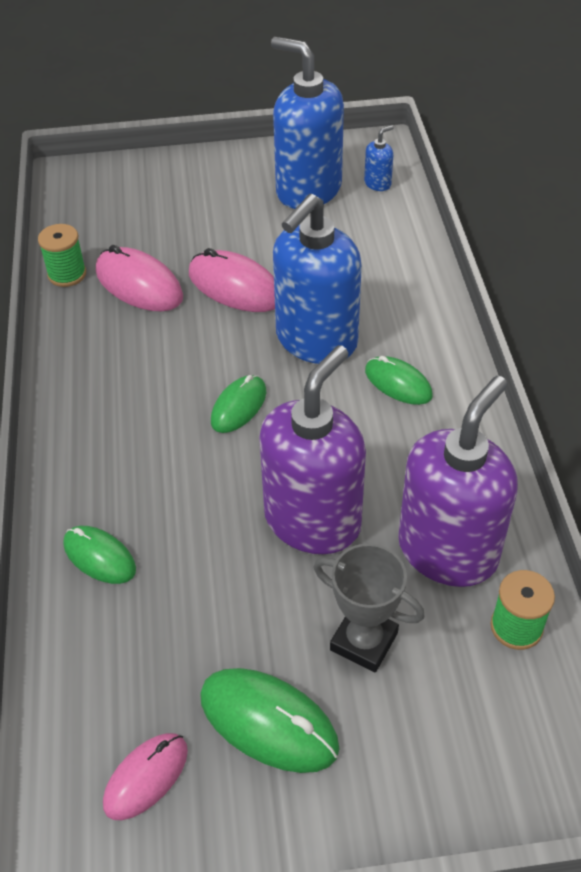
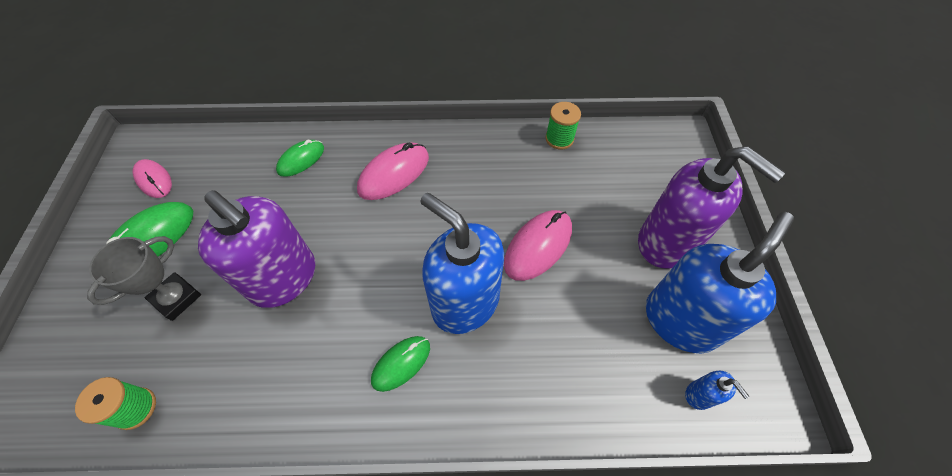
camera: 95 degrees right, 10 degrees up
(139, 284) = (545, 181): pink mouse -> pink mouse (394, 173)
(239, 406) = (403, 240): green mouse -> none
(448, 550) = (221, 370): purple soap dispenser -> purple soap dispenser (667, 242)

